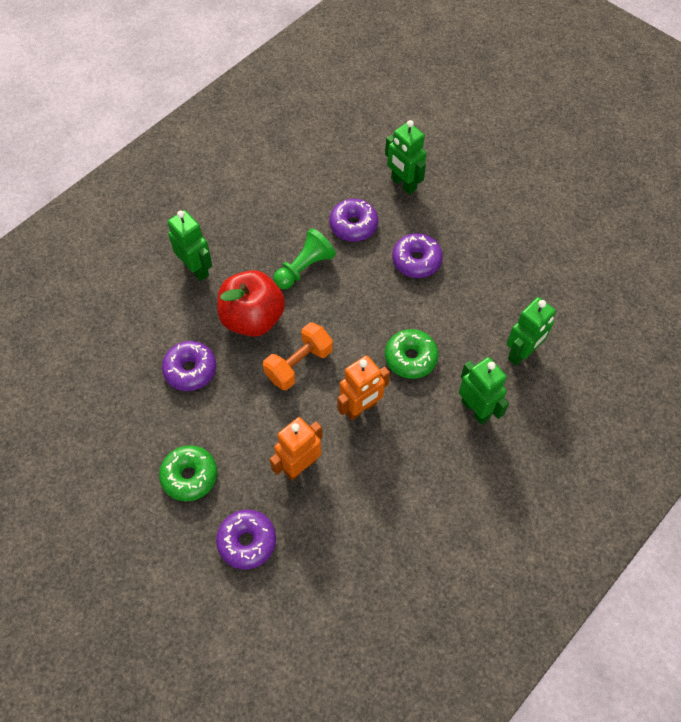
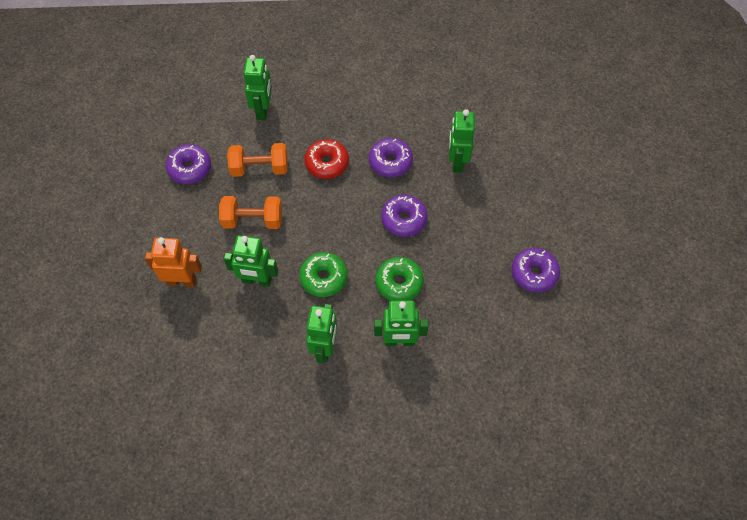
camera: 45 degrees right, 0 degrees up
(189, 476) = (119, 230): green donut -> green donut (399, 283)
(247, 541) = (104, 296): purple donut -> purple donut (534, 273)
(253, 318) = (260, 168): red apple -> orange dumbbell
(304, 268) = (327, 163): green pawn -> red donut
(361, 408) = (257, 280): orange robot -> green robot

